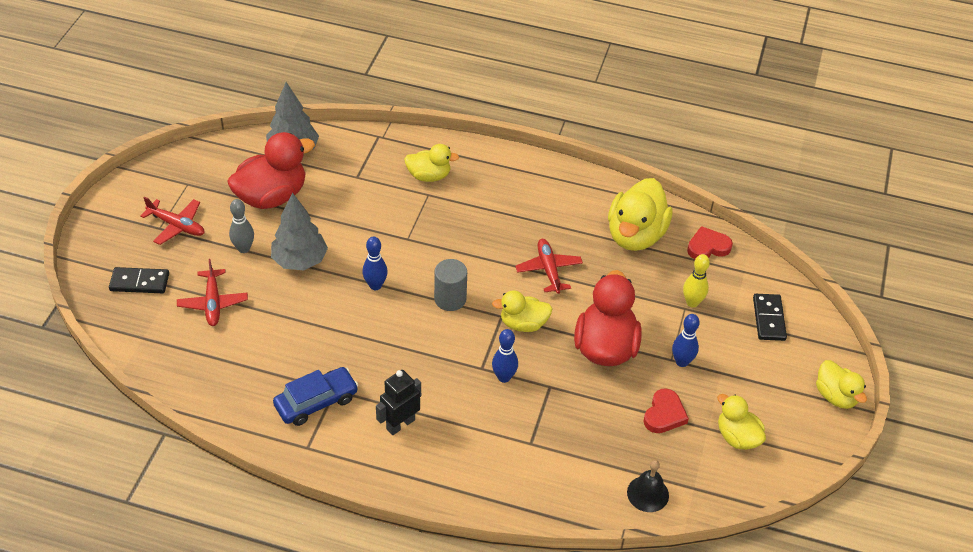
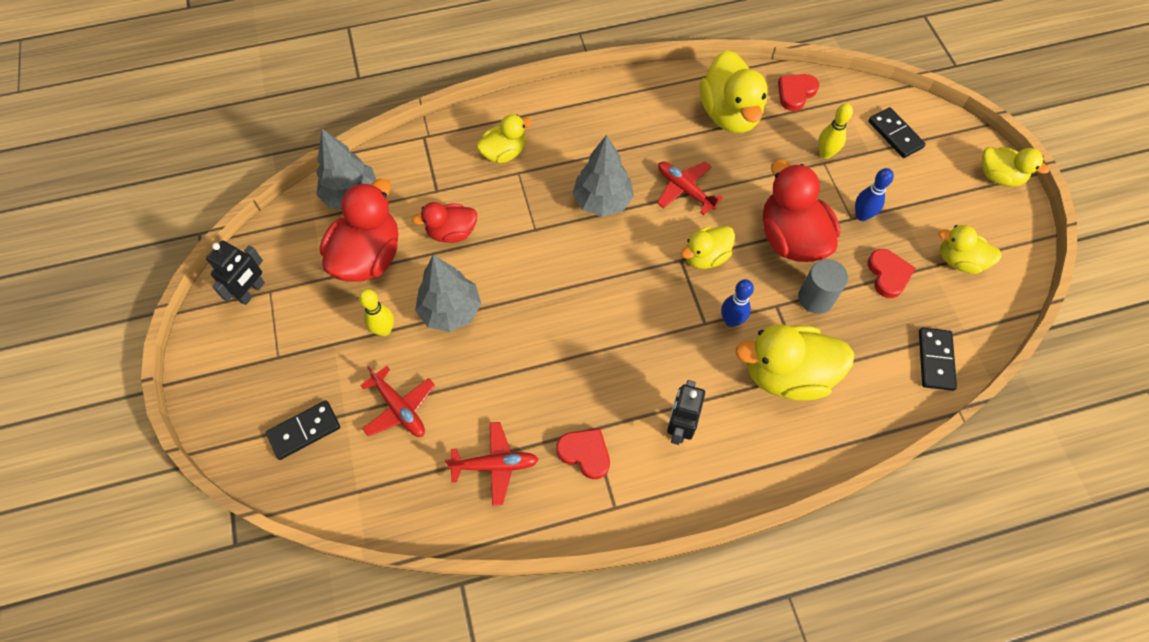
camera: 30 degrees left, 15 degrees up
(175, 178) = (252, 291): none -> black robot
(177, 226) = (295, 344): red plane -> red plane (495, 465)
(244, 248) = (384, 330): grey bowling pin -> yellow bowling pin
(316, 402) = (585, 453): blue car -> red heart
(344, 210) = (452, 232): none -> red duck
(375, 285) = (543, 295): blue bowling pin -> none
(450, 299) = (622, 269): grey cylinder -> grey cylinder (815, 298)
(476, 246) = (602, 201): none -> grey tree
(515, 436) = (787, 374): none -> yellow duck
(648, 493) = (935, 360): black bell -> black domino

